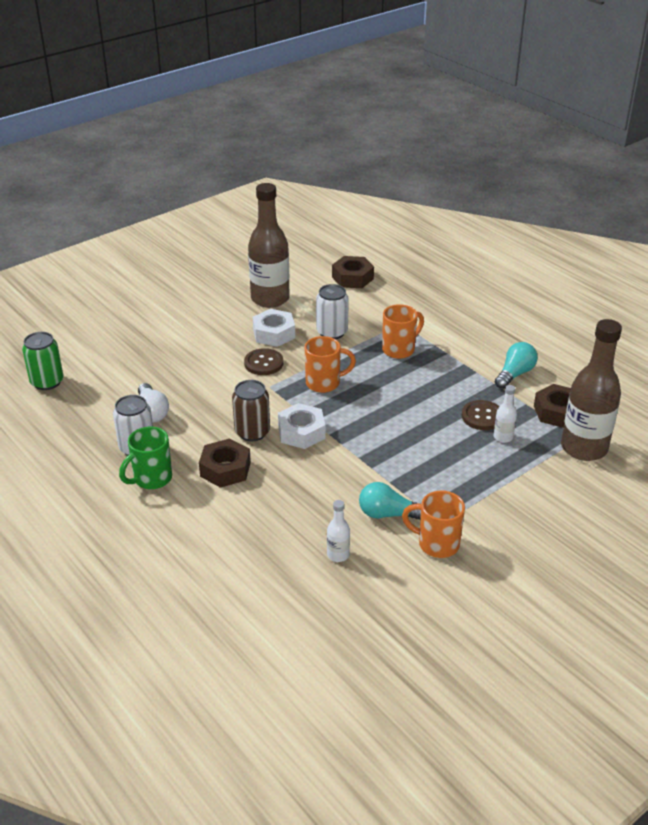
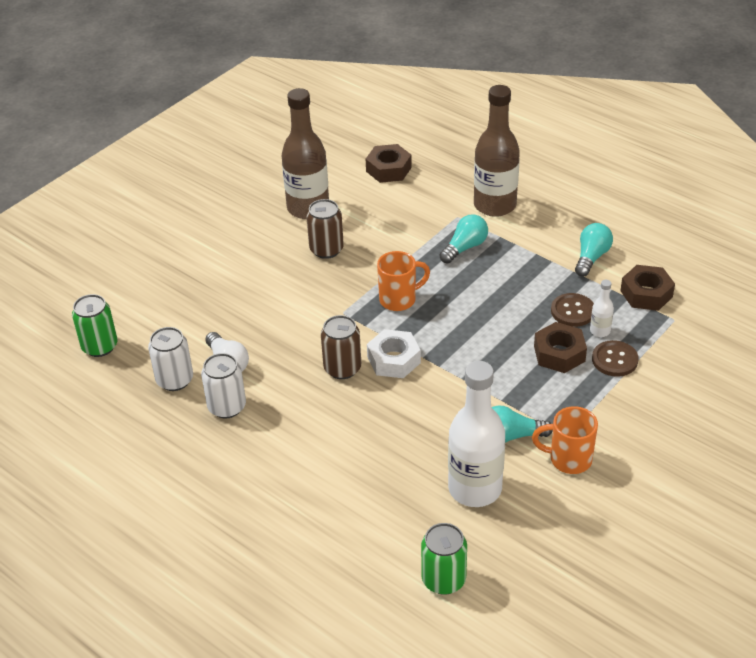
camera: 10 degrees left, 5 degrees up
(151, 479) = (255, 439): green mug -> none
(225, 469) = (329, 415): brown nut -> brown nut (559, 353)
(263, 363) = (327, 286): brown button -> brown button (614, 360)
(274, 334) = (326, 249): white nut -> brown can
(280, 631) = (443, 579): none -> green can
(332, 332) = (387, 238): white can -> white can (175, 380)
(338, 555) = (475, 489): white bottle -> white bottle, size x2.33
(399, 349) = (465, 247): orange mug -> turquoise light bulb
(584, 448) = (682, 329): brown bottle -> brown bottle (494, 205)

